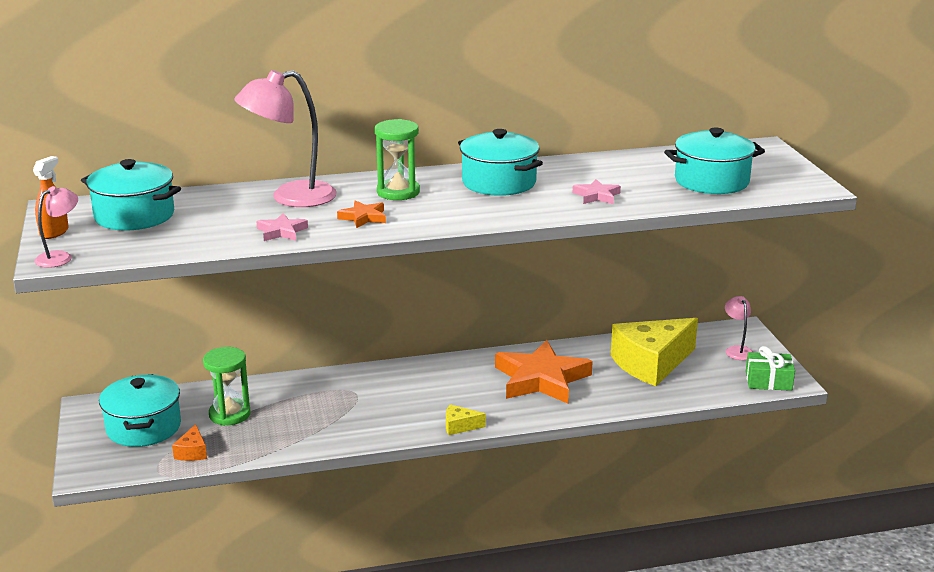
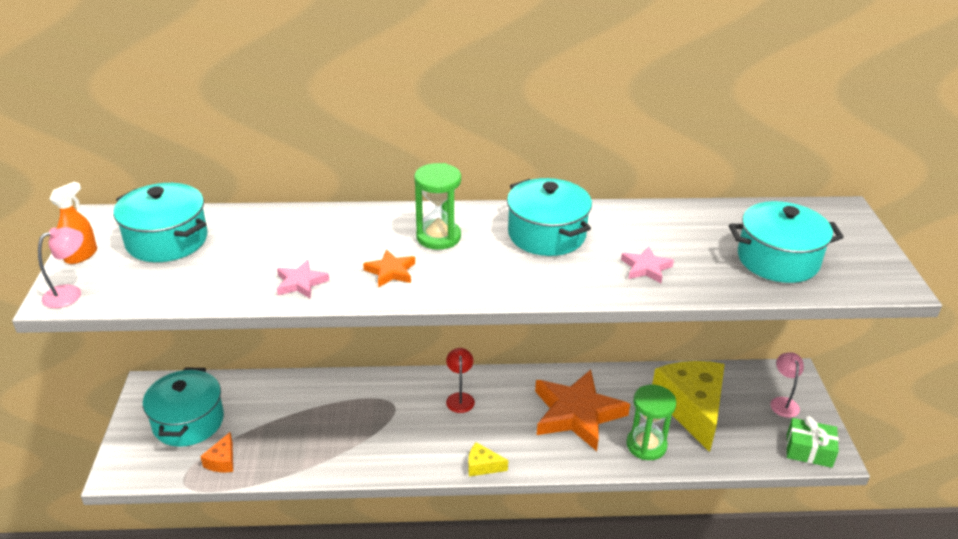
camera: 10 degrees right, 10 degrees up
(229, 414) = (270, 416): green hourglass -> green hourglass (646, 445)
(290, 197) = (328, 232): pink lamp -> none
(421, 380) = (460, 398): none -> red lamp
(651, 363) = (691, 408): yellow cheese -> yellow cheese turned 105 degrees clockwise

